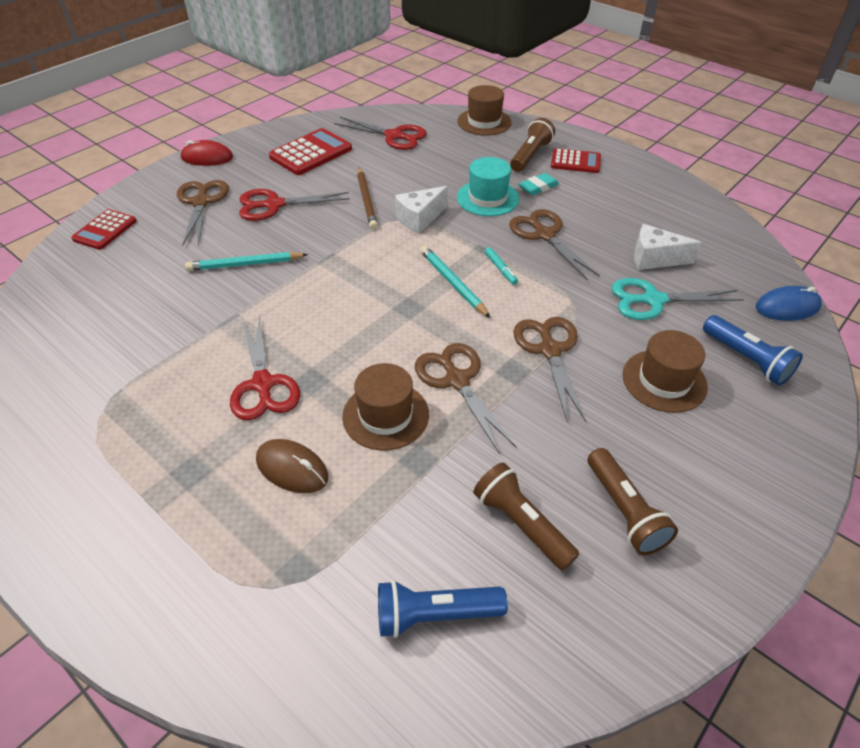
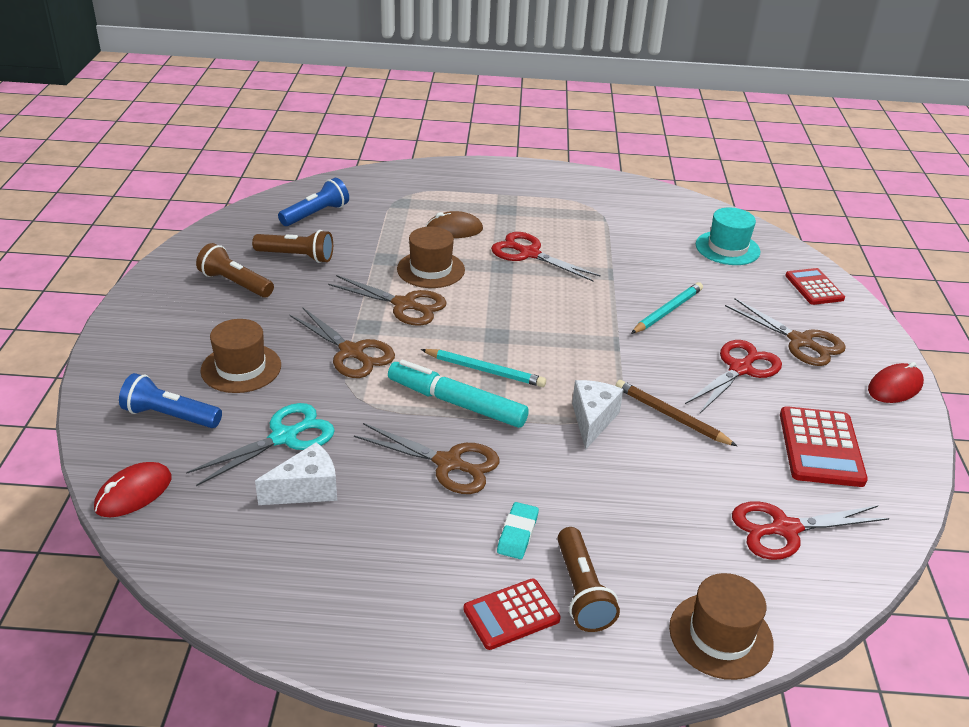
camera: 140 degrees right, 10 degrees down
(487, 198) = (557, 484): turquoise hat -> turquoise hat (727, 248)
(500, 269) = (456, 403): turquoise marker -> turquoise marker, size x2.33
(787, 307) = (133, 493): blue mouse -> red mouse

